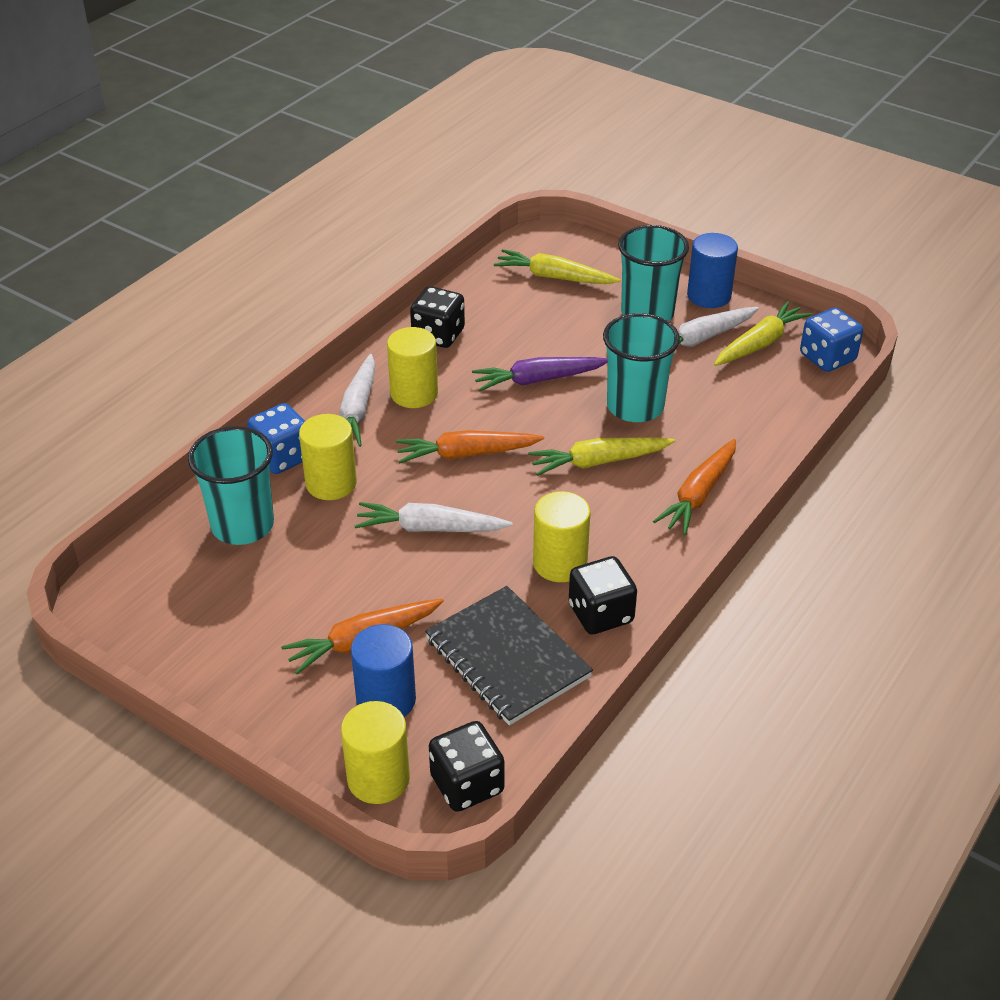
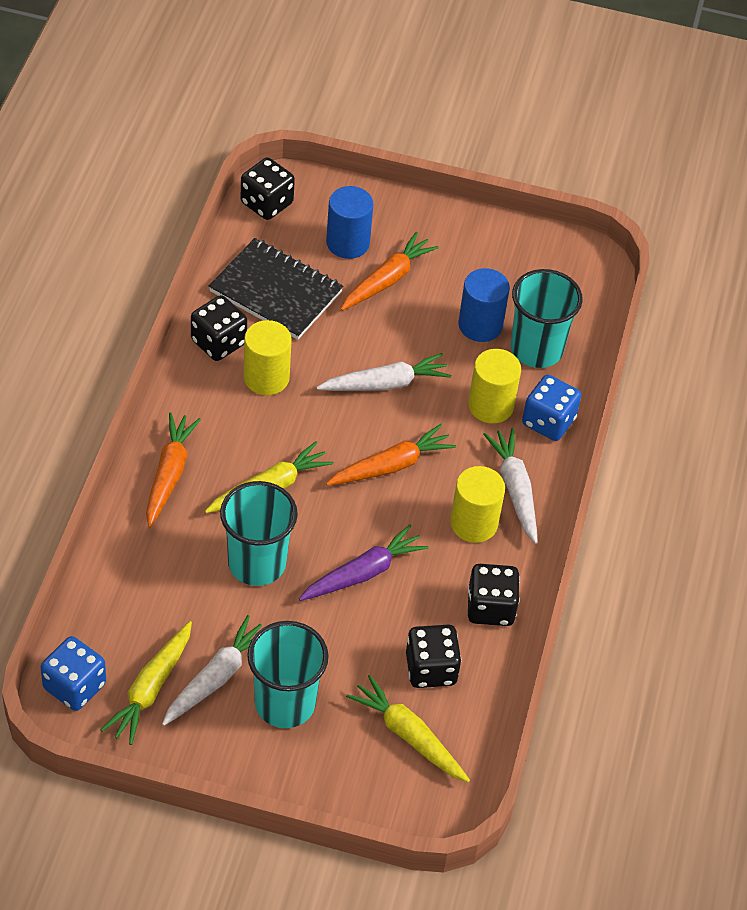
camera: 155 degrees right, 10 degrees up
(378, 778) = (326, 194): yellow cylinder -> none
(513, 309) = (431, 669): none -> black dice
(554, 277) = (408, 735): yellow carrot -> yellow carrot turned 135 degrees counterclockwise
(709, 296) = (224, 753): blue cylinder -> blue cylinder (480, 325)

